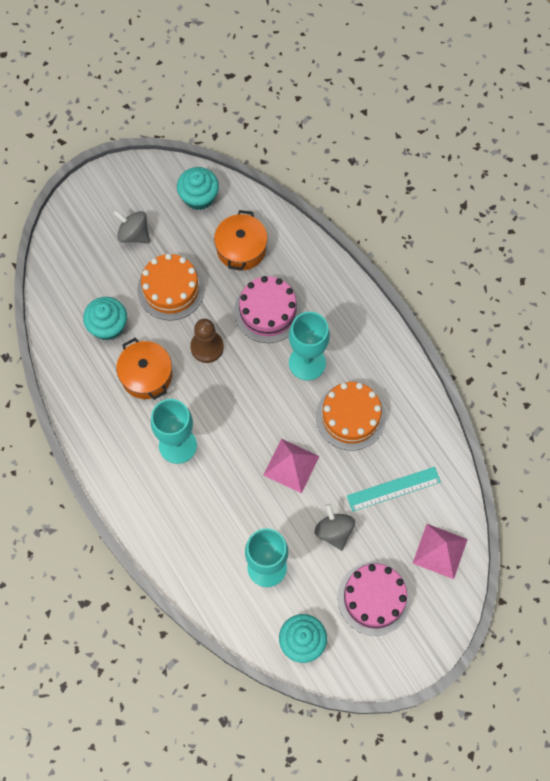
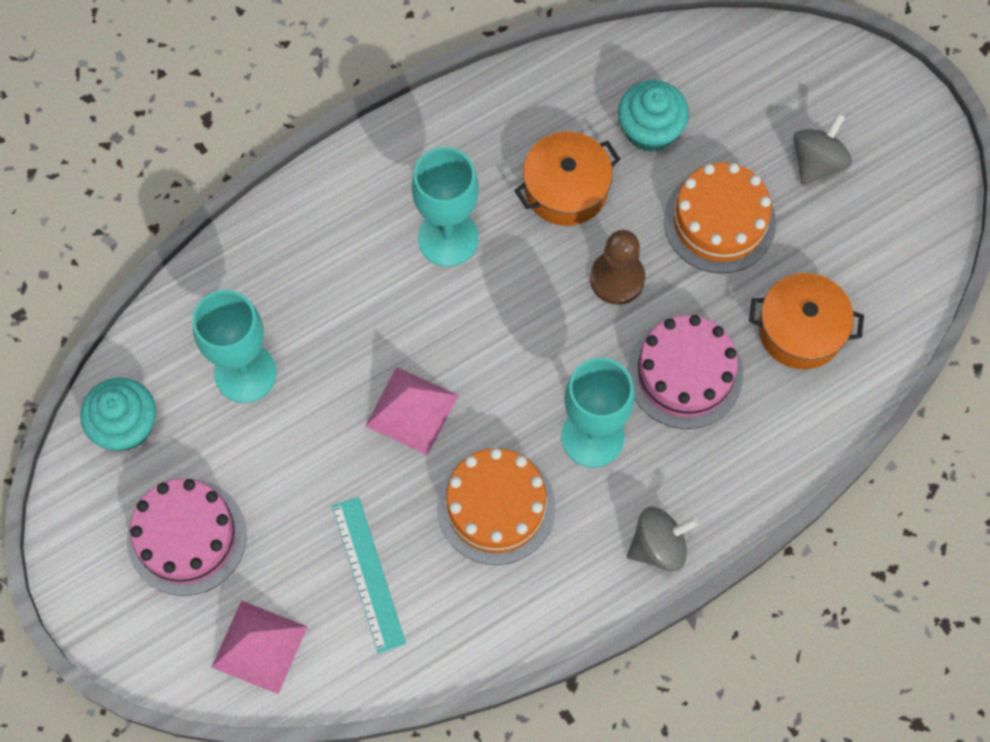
camera: 90 degrees right, 0 degrees up
(199, 197) = (895, 261): turquoise cupcake -> none
(334, 531) = (299, 476): grey spinning top -> grey spinning top (659, 546)

